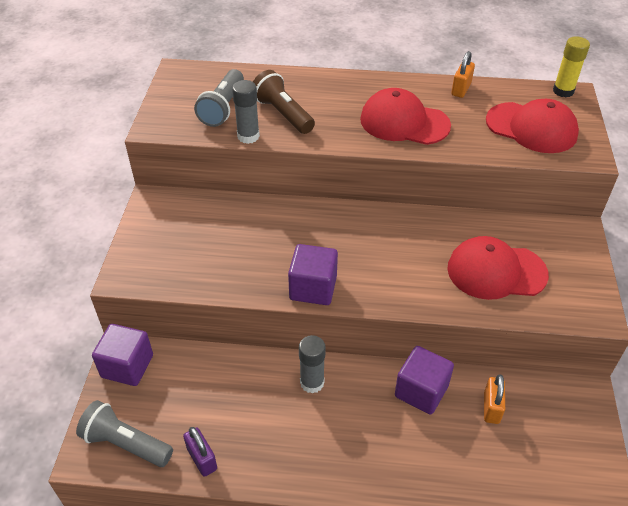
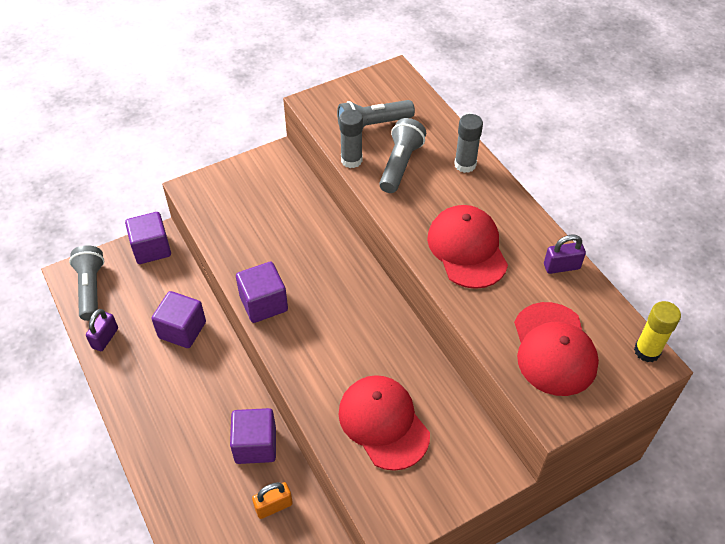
camera: 55 degrees right, 5 degrees up
(250, 387) = (182, 330): none -> purple cube
(283, 114) = (400, 165): brown flashlight -> grey flashlight
(312, 382) = (212, 366): grey glue stick -> grey glue stick (465, 165)
(461, 89) = (561, 266): orange padlock -> purple padlock

